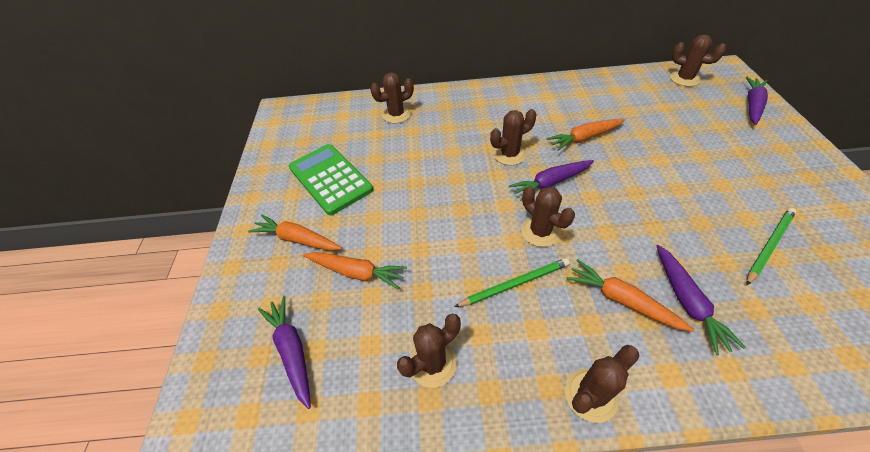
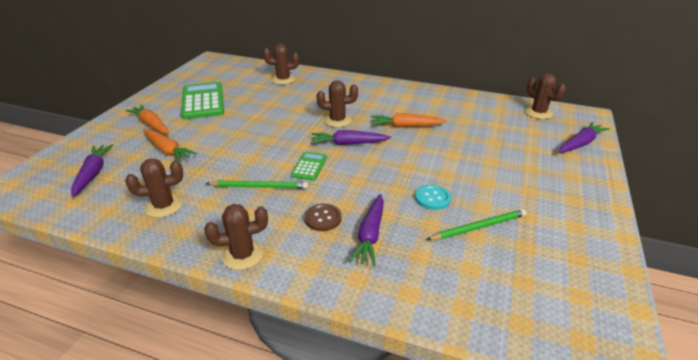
camera: 20 degrees right, 15 degrees down
(540, 231) = (309, 166): brown cactus -> green calculator
(621, 300) = (323, 218): orange carrot -> brown button
(696, 225) = (432, 198): none -> turquoise button

